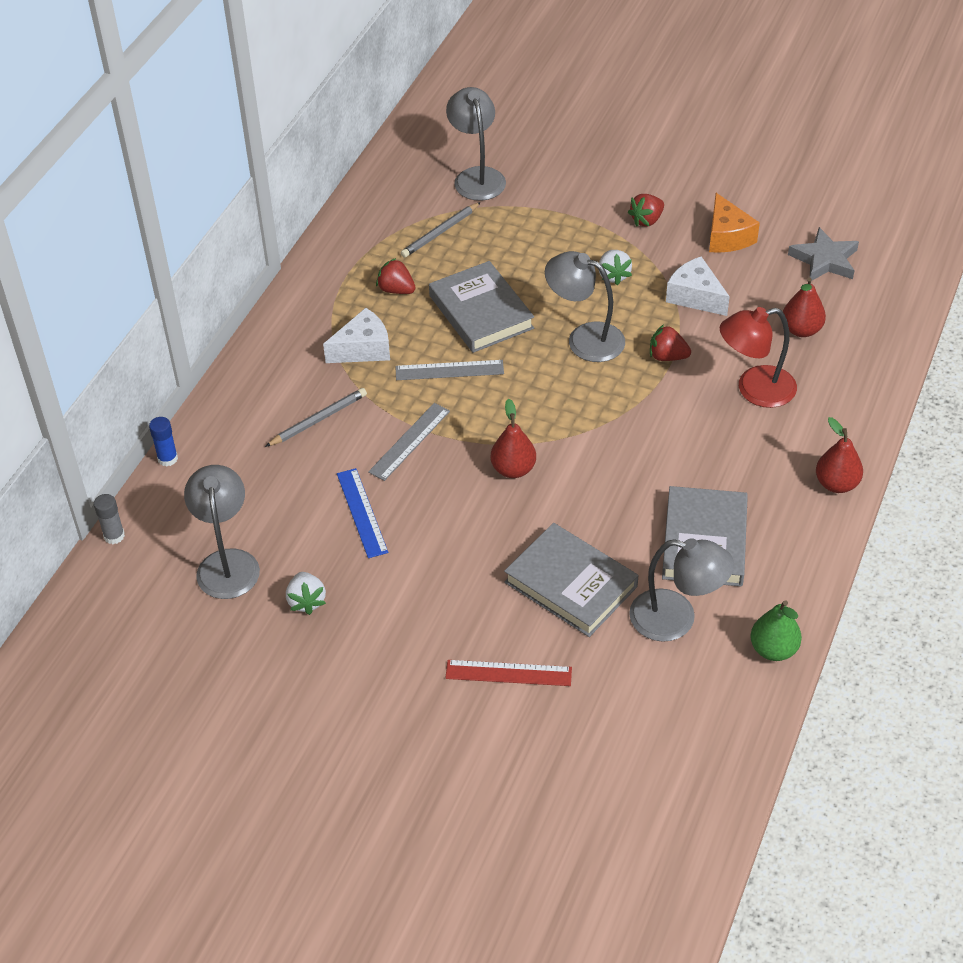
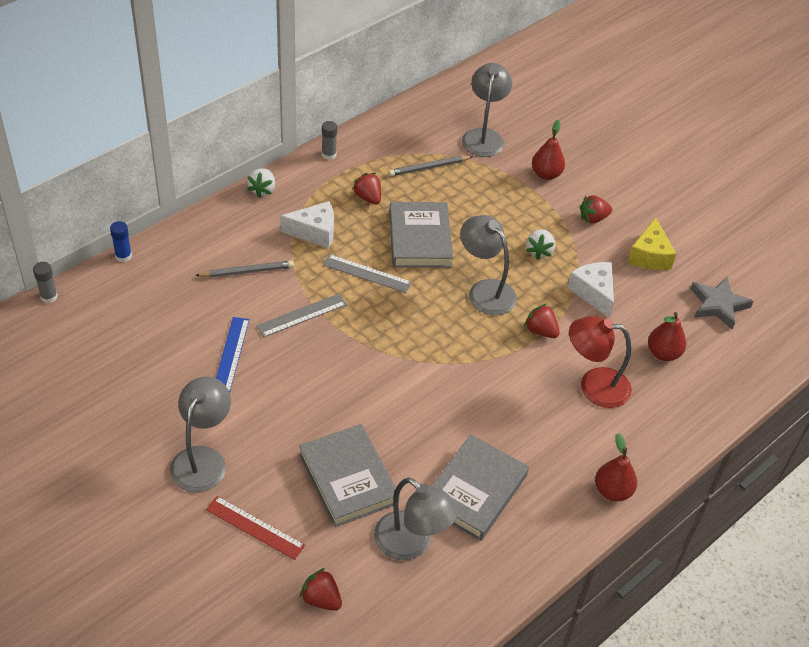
camera: 20 degrees right, 0 degrees up
(227, 563) = (111, 350): grey lamp -> grey lamp (203, 459)
(306, 601) = (146, 404): white strawberry -> white strawberry (262, 190)
(321, 260) = (329, 154): none -> grey glue stick
(513, 469) = (364, 369): red pear -> red pear (546, 174)
(623, 711) = (321, 599): none -> red strawberry
(727, 236) = (649, 255): orange cheese -> yellow cheese
(773, 649) = (473, 605): green pear -> none

